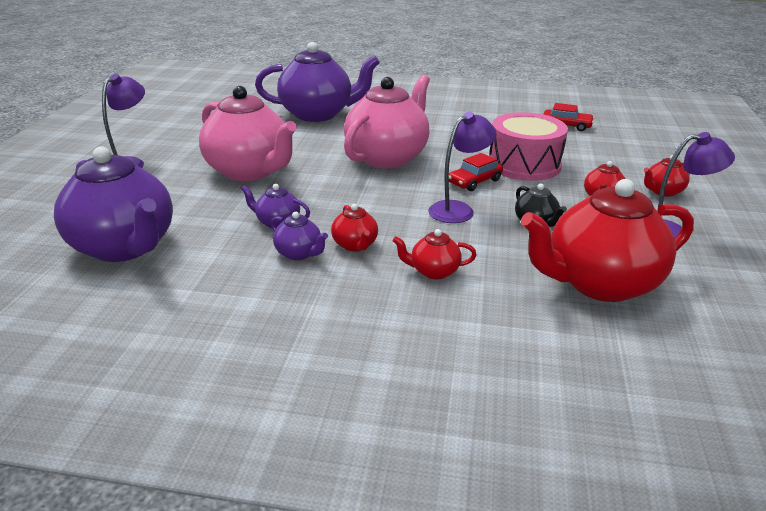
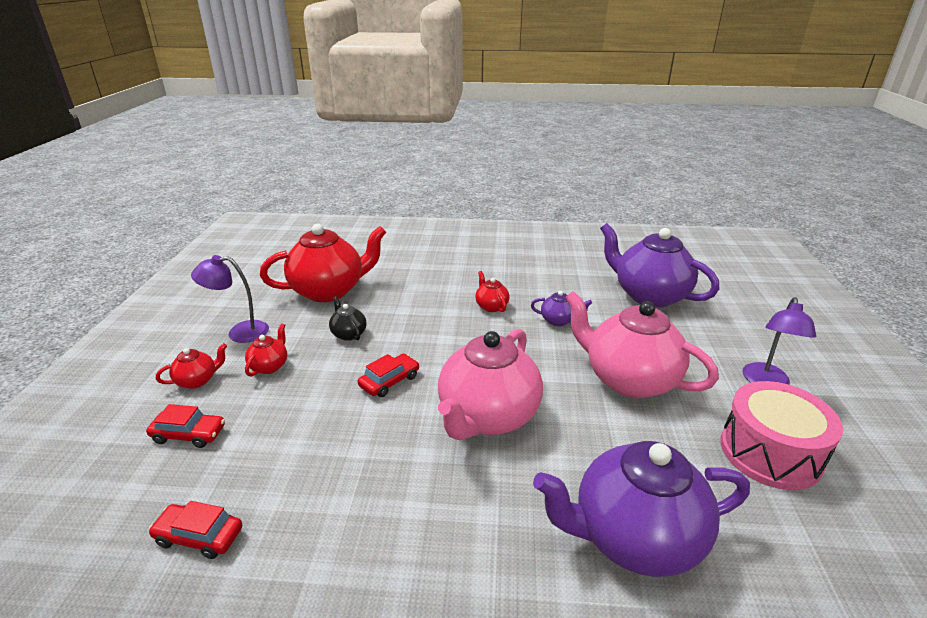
camera: 175 degrees right, 0 degrees up
(299, 253) = (527, 298): purple teapot -> none
(433, 271) = (435, 292): red teapot -> none
(458, 209) = (412, 344): purple lamp -> none
(524, 165) = (323, 415): pink drum -> pink drum (770, 452)
(625, 161) = (189, 434): none -> red car

